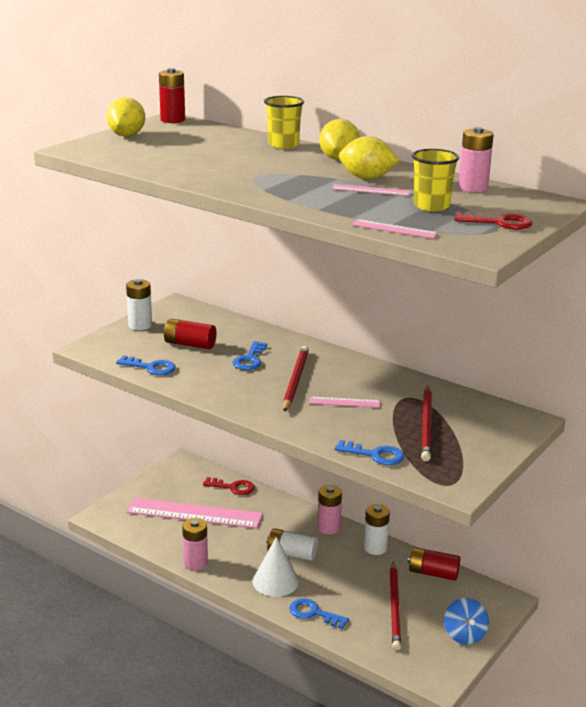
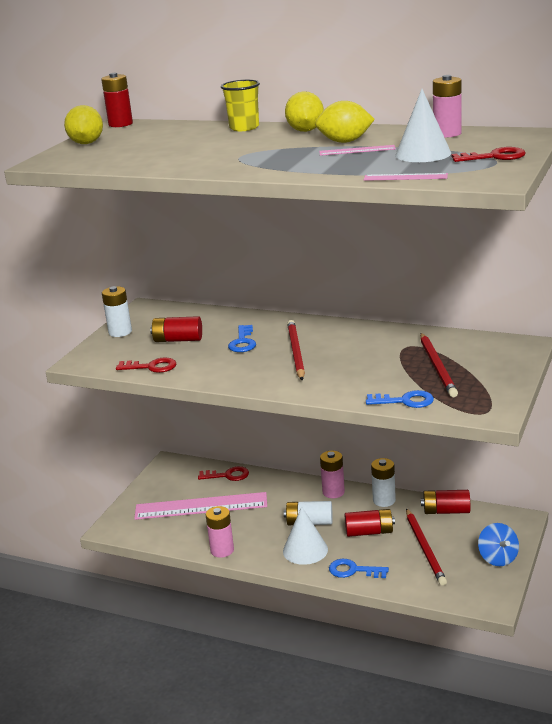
camera: 10 degrees left, 0 degrees up
(151, 367) = (151, 367): blue key -> red key
(344, 402) = (352, 362): pink ruler -> none
(346, 577) = (369, 532): none -> red battery
(431, 206) = (423, 154): yellow cup -> white cone

